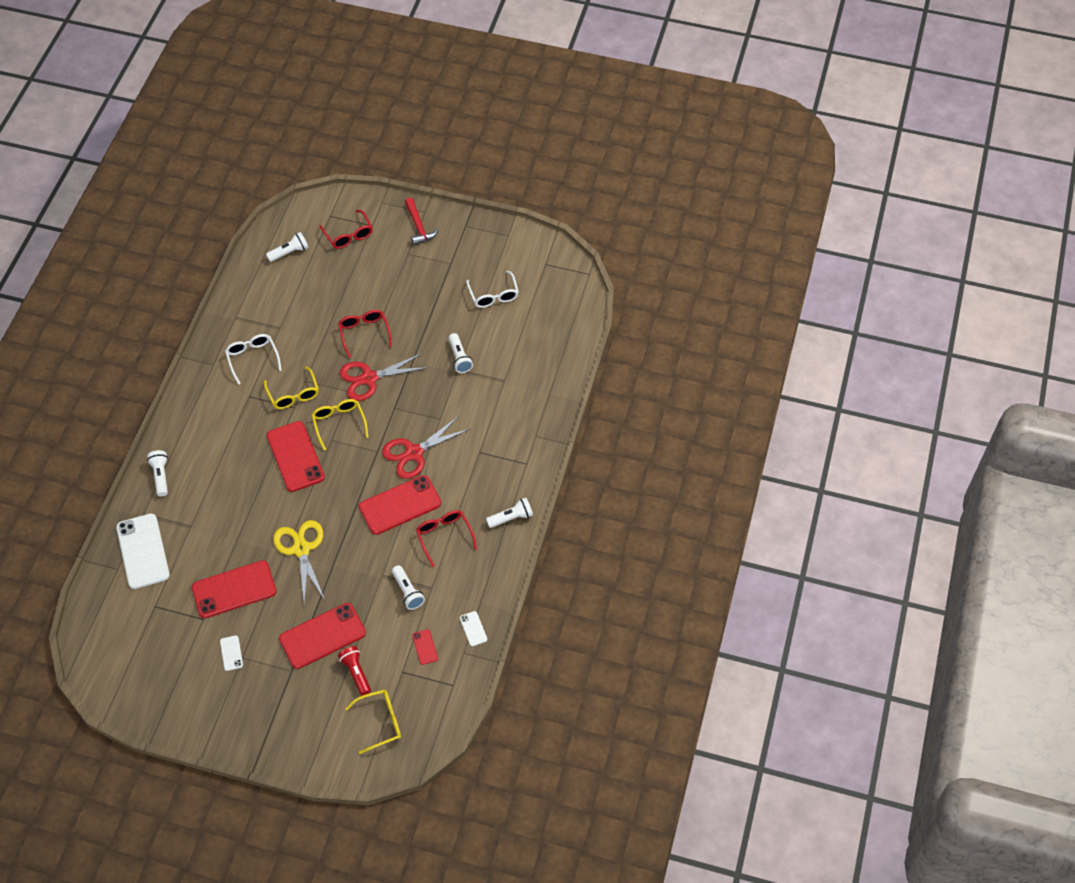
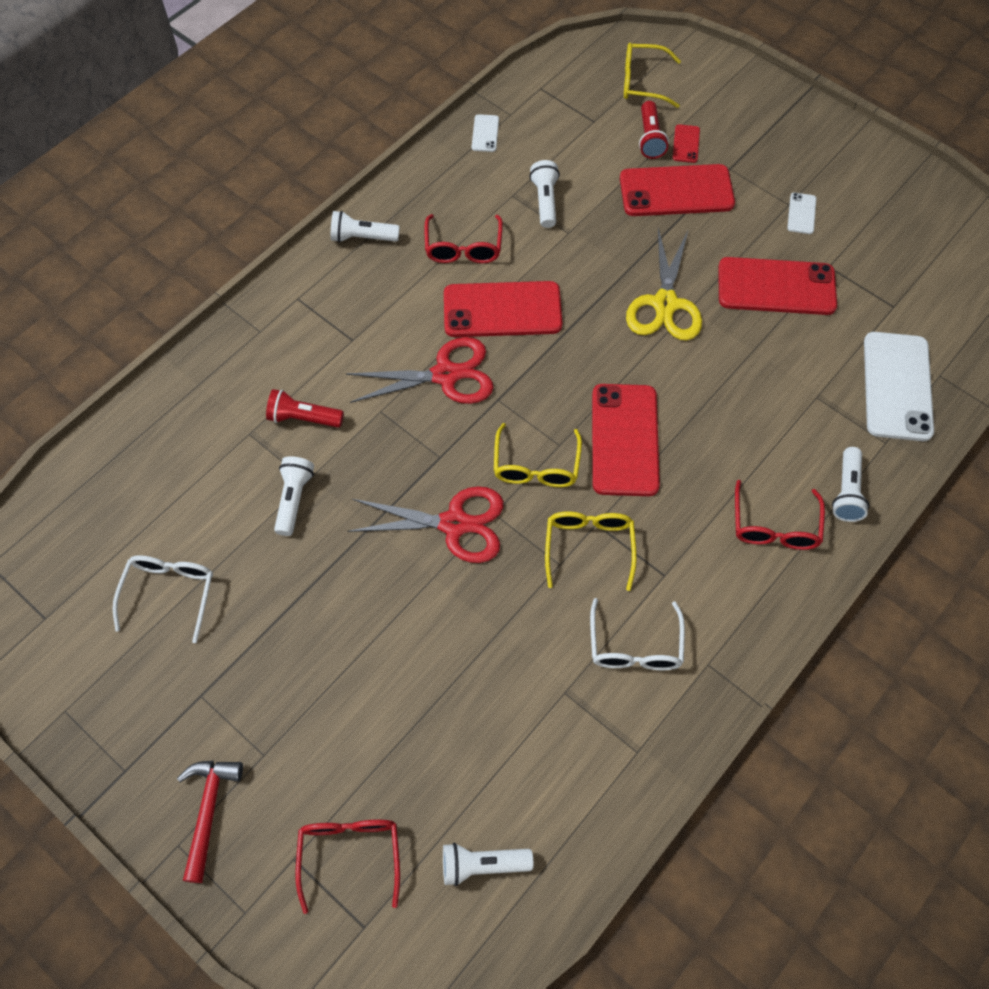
camera: 155 degrees left, 5 degrees up
(364, 333) = (423, 613): red glasses -> red glasses (774, 526)
(425, 647) = (554, 135): red phone -> red phone (686, 144)
(480, 399) = (303, 418): none -> red flashlight

